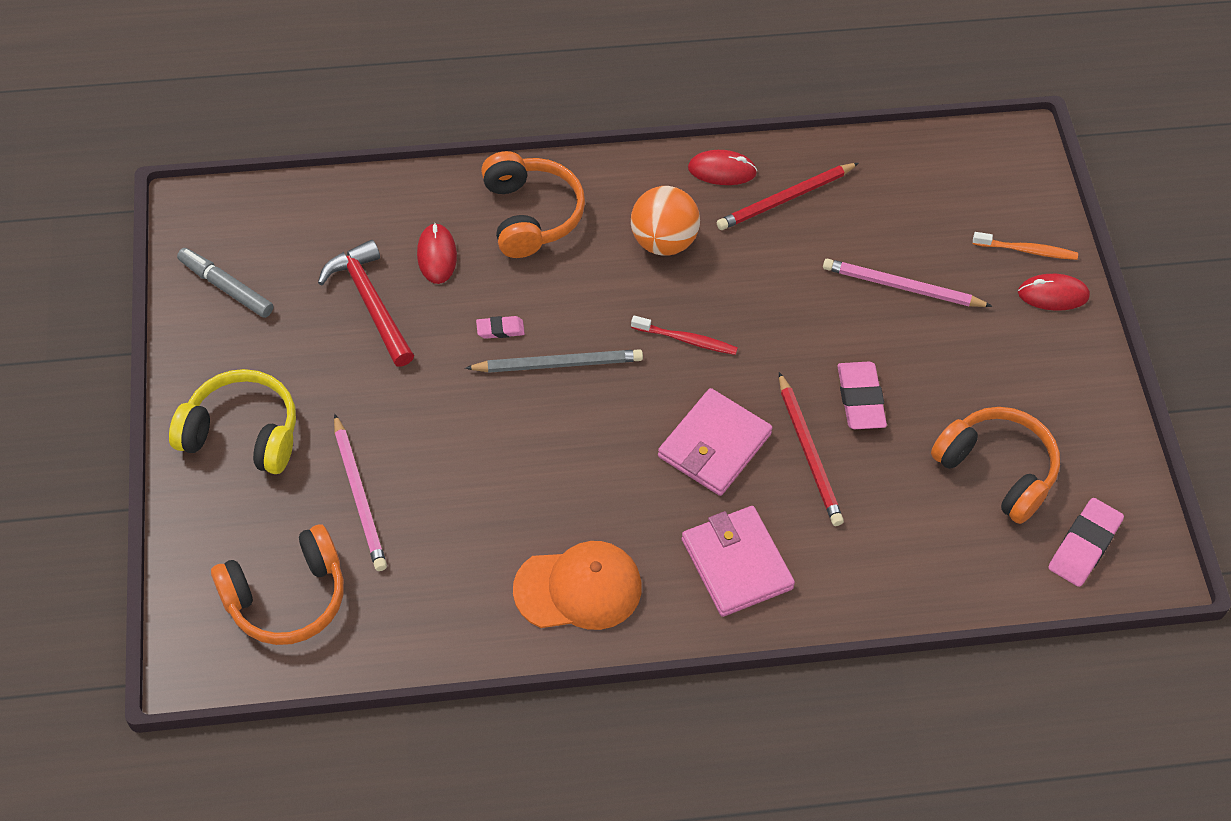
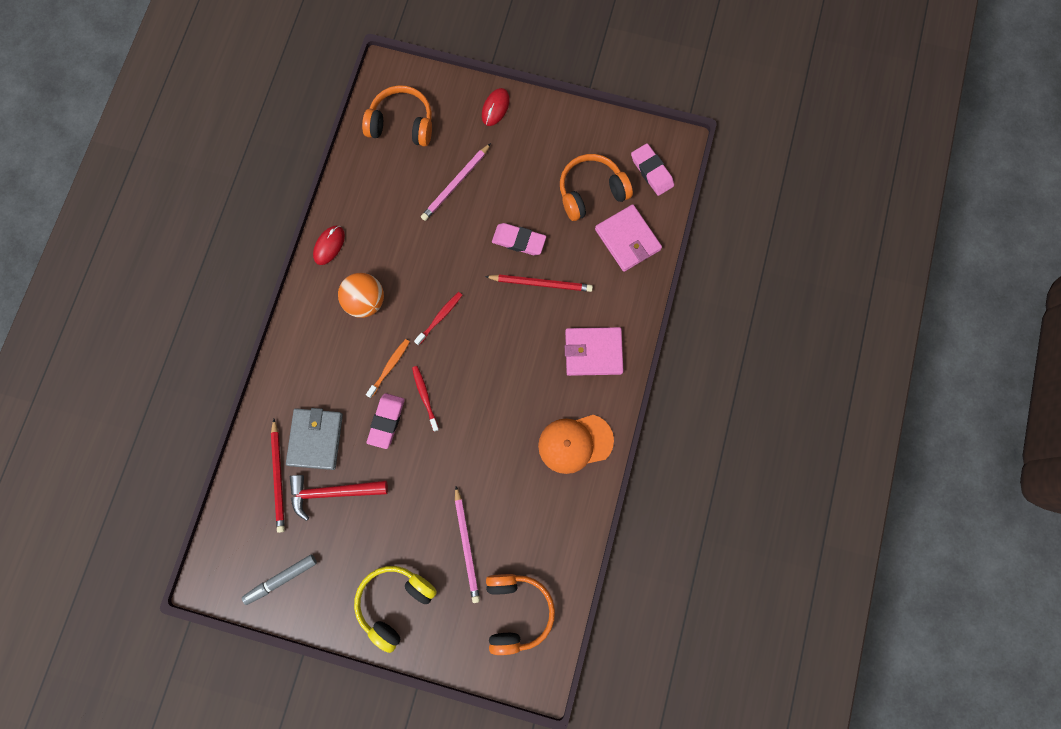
camera: 65 degrees left, 20 degrees up
(359, 496) = (467, 546): pink pencil -> pink pencil turned 75 degrees clockwise
(437, 255) = (315, 439): red mouse -> grey wallet
(500, 329) = (386, 421): pink eraser -> pink eraser, size x1.81
(531, 215) = (310, 371): orange headphones -> orange headphones (402, 124)
(558, 364) = (425, 397): grey pencil -> red toothbrush
(578, 588) = (575, 443): orange cap -> orange cap turned 120 degrees counterclockwise
(714, 445) = (515, 332): pink wallet -> pink wallet (627, 239)
(785, 199) = (366, 219): red pencil -> red pencil (279, 477)
(1027, 250) = (461, 106): orange toothbrush -> orange toothbrush (389, 367)

